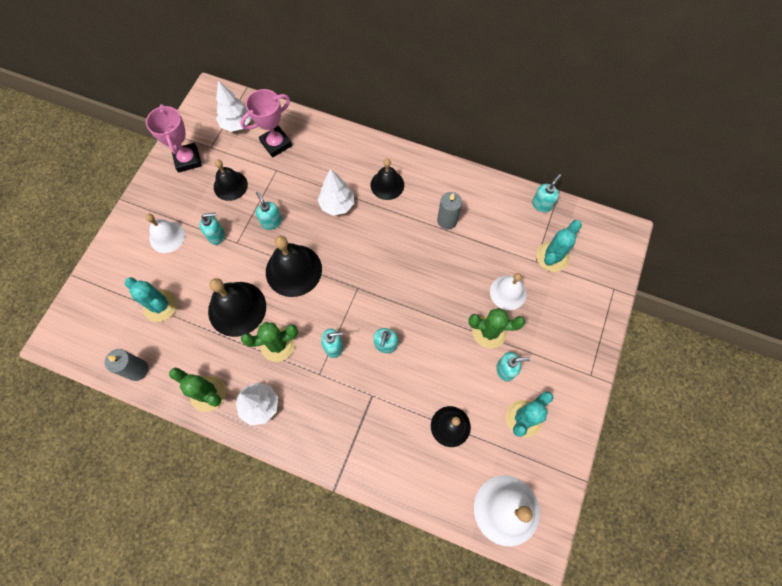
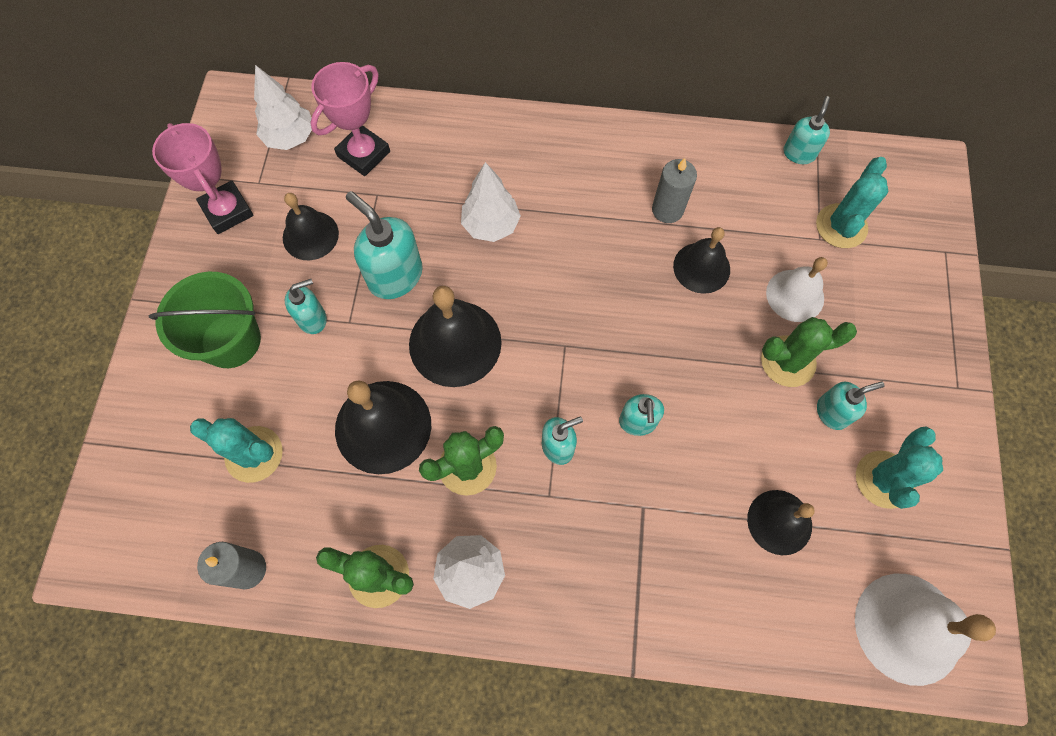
camera: 15 degrees left, 0 degrees up
(167, 237) = (231, 340): white bell -> green bucket
(271, 221) = (395, 276): turquoise soap dispenser -> turquoise soap dispenser, size x1.68
(387, 185) = (558, 177): black bell -> black bell (701, 267)

